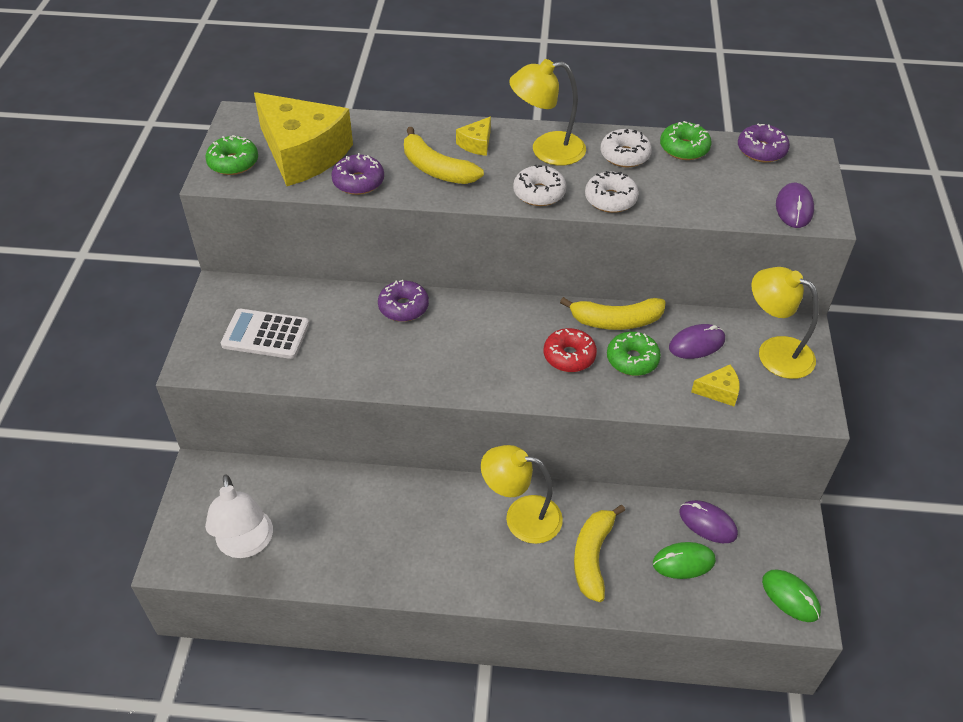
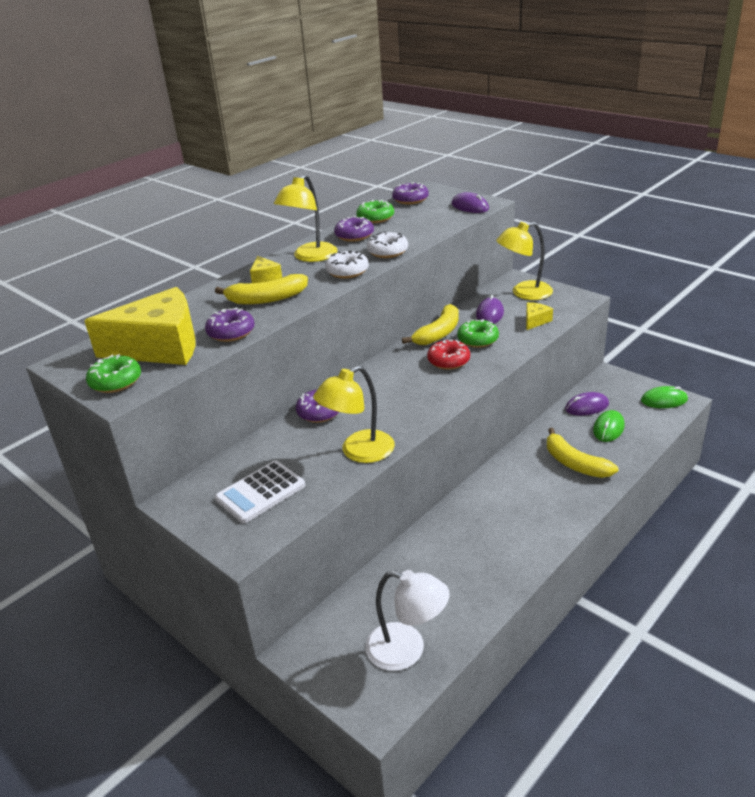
camera: 50 degrees left, 15 degrees down
(521, 516) = (514, 481): yellow lamp -> yellow lamp (358, 452)
(625, 155) = (354, 236): white donut -> purple donut

